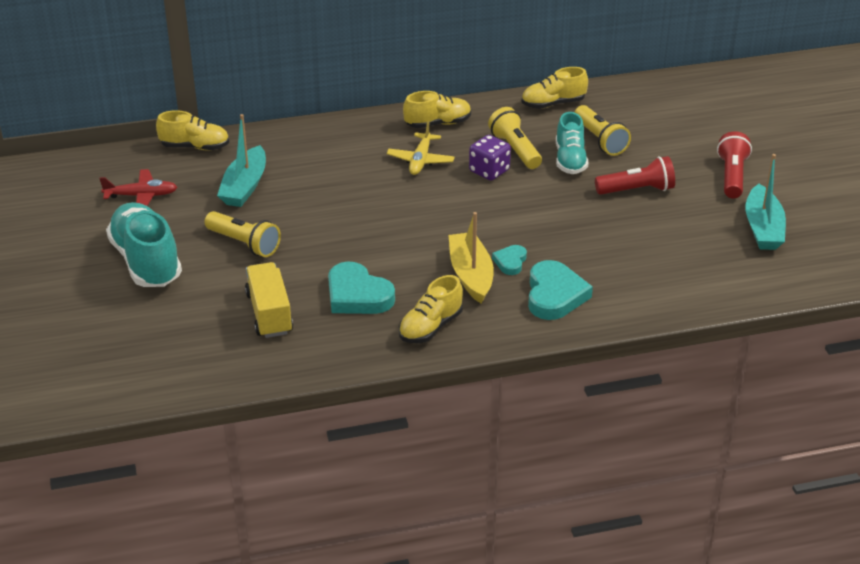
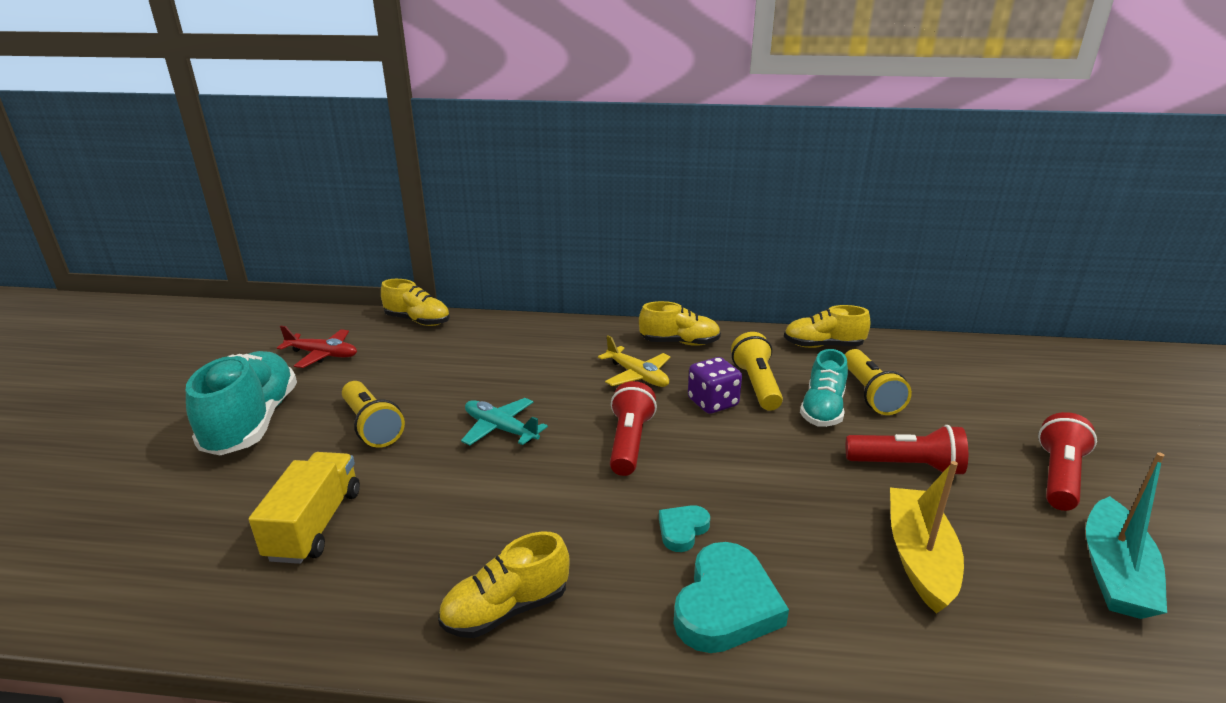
camera: 20 degrees right, 10 degrees down
(244, 186) = (429, 366): turquoise boat -> none
(344, 224) = (500, 429): none -> turquoise plane
(357, 295) = (444, 527): turquoise heart -> none
(420, 160) = (637, 376): yellow plane -> yellow plane turned 75 degrees counterclockwise
(445, 214) = (629, 442): none -> red flashlight
(471, 275) = (615, 536): yellow boat -> yellow boat (919, 557)

